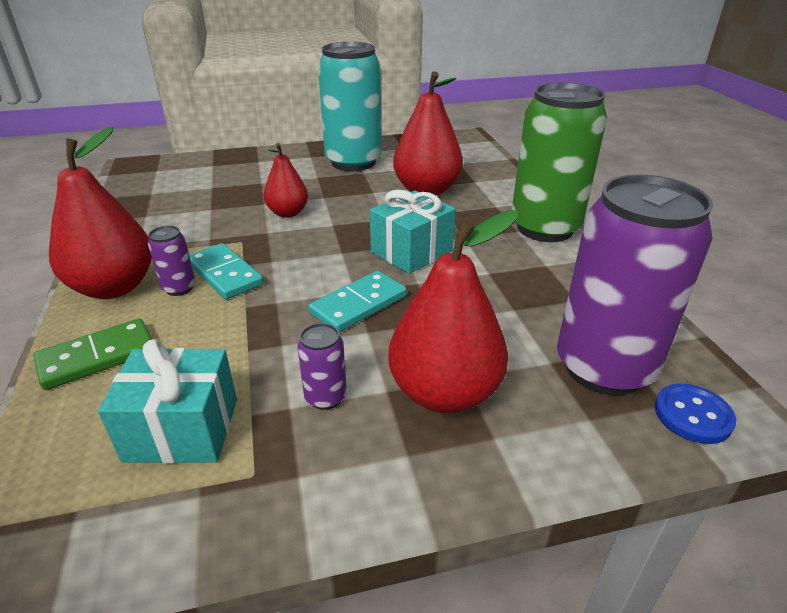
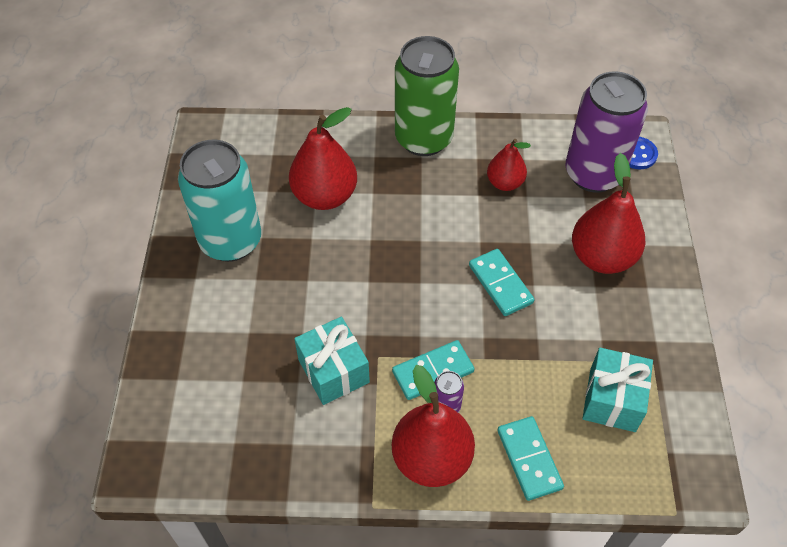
camera: 75 degrees left, 20 degrees up
(97, 357) = (529, 459): green domino -> turquoise domino
(288, 213) = (332, 314): red pear -> red pear (505, 183)
(325, 397) = (596, 319): purple can -> none
(411, 252) = (434, 234): turquoise gift -> turquoise gift (333, 371)

